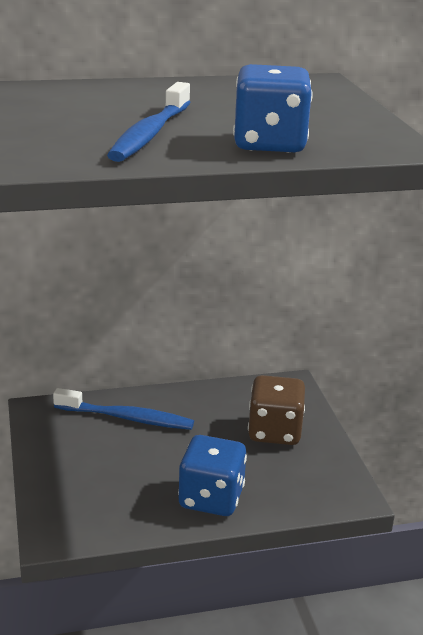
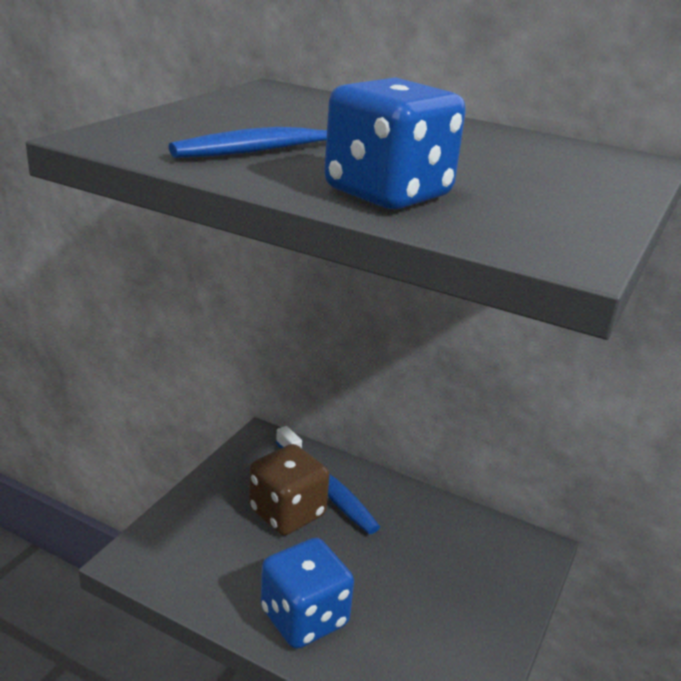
camera: 40 degrees right, 0 degrees up
(274, 431) = (455, 588): brown dice -> brown dice (287, 513)

